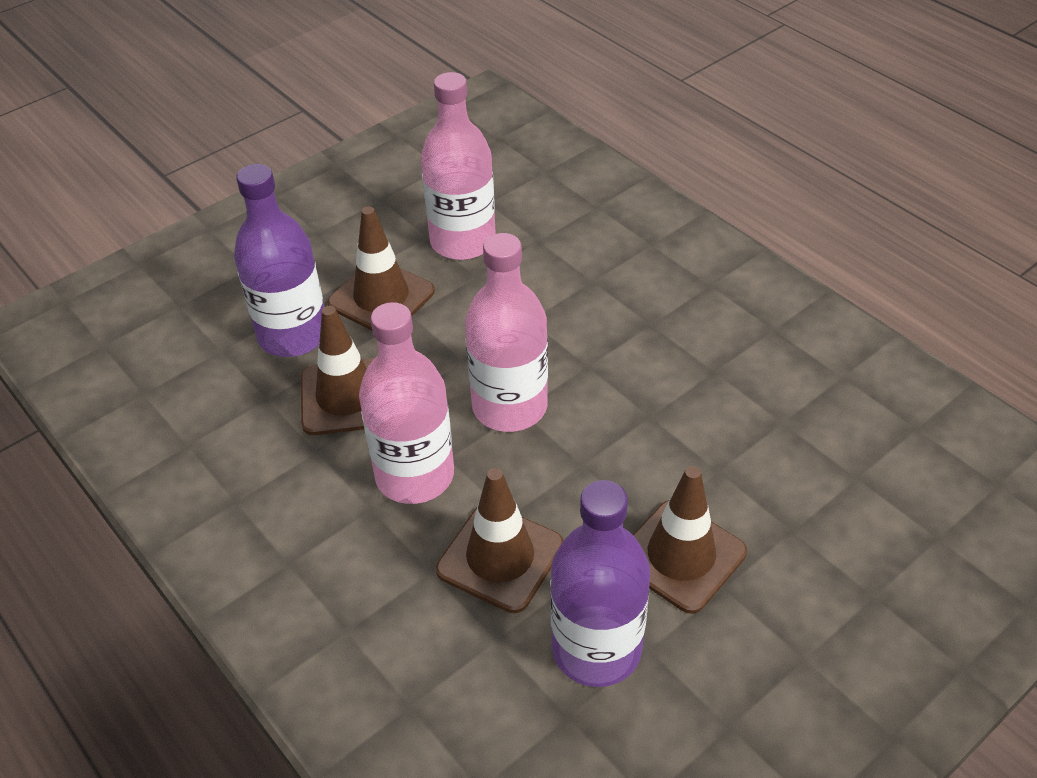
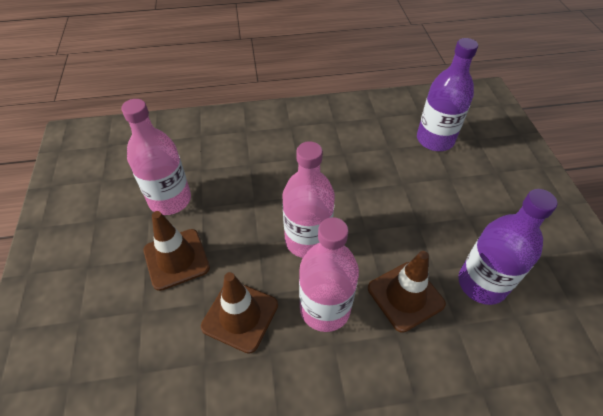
camera: 60 degrees left, 5 degrees up
(293, 335) = (164, 321): purple bottle -> purple bottle (435, 139)
(681, 556) = (444, 222): brown traffic cone -> none

